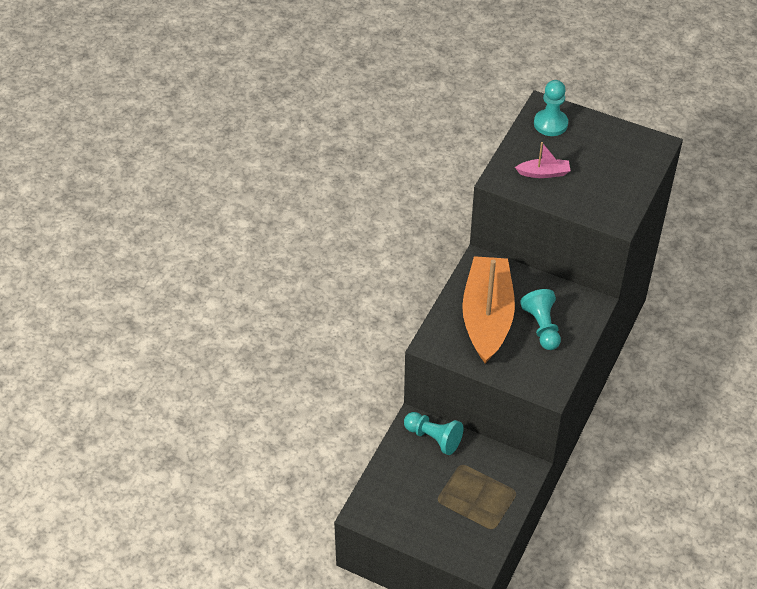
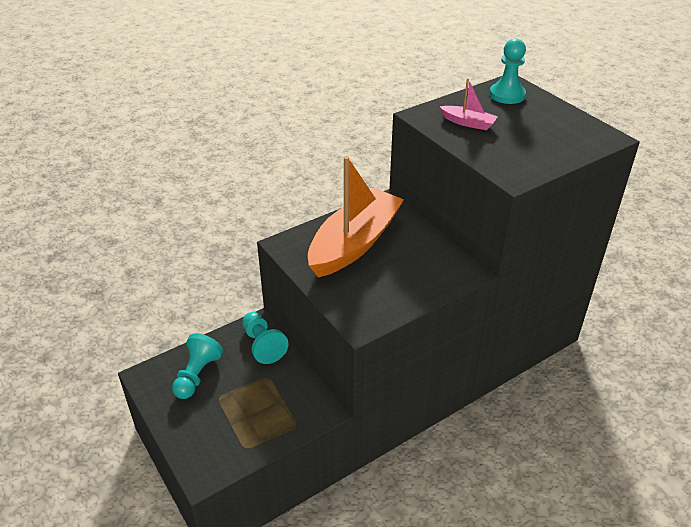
camera: 30 degrees right, 10 degrees down
(542, 327) = (399, 270): turquoise pawn -> turquoise pawn (197, 375)

